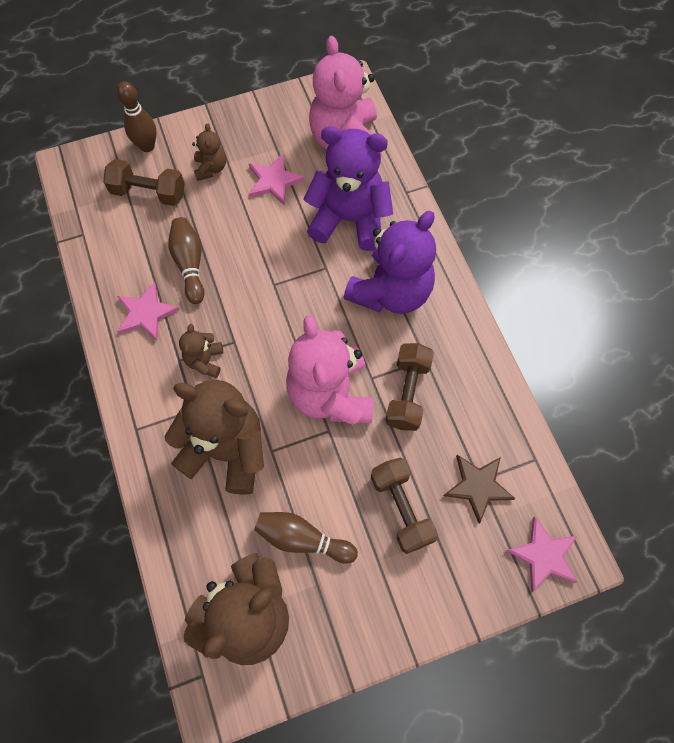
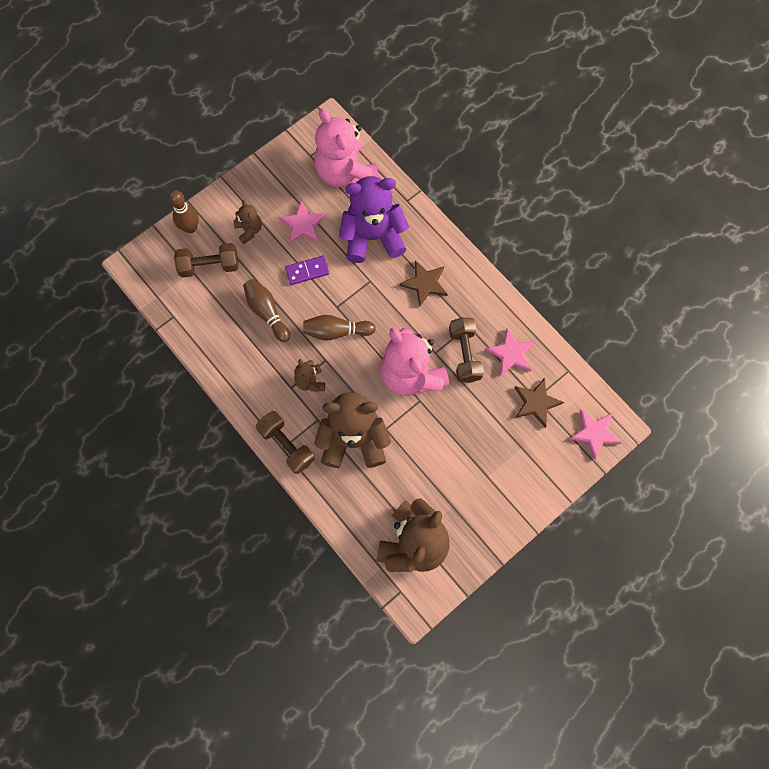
camera: 20 degrees left, 5 degrees up
(146, 313) = (251, 361): pink star -> pink star (511, 353)
(256, 233) = (307, 271): none -> purple domino
(302, 539) = (431, 480): brown bowling pin -> brown bowling pin (336, 331)
(391, 292) = (425, 283): purple teddy bear -> brown star
(401, 508) = (490, 436): brown dumbbell -> brown dumbbell (286, 445)

